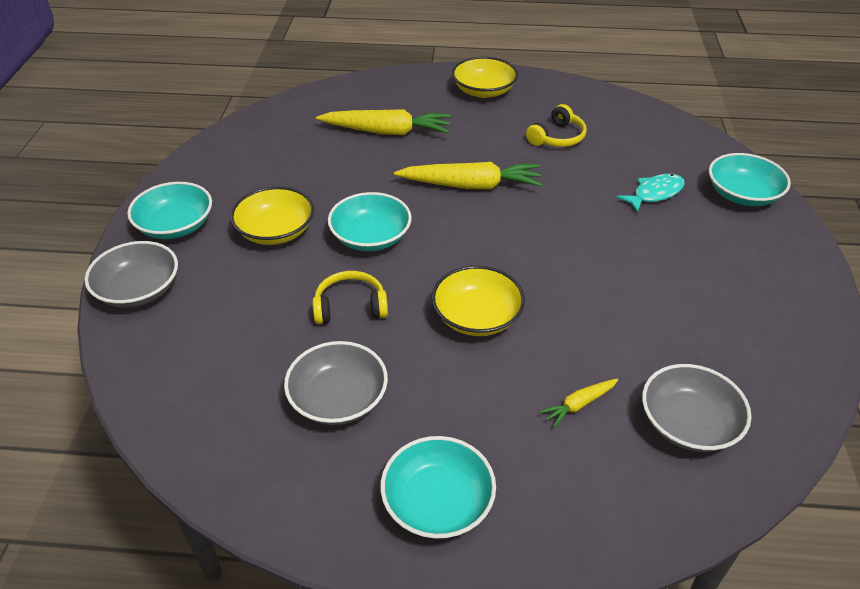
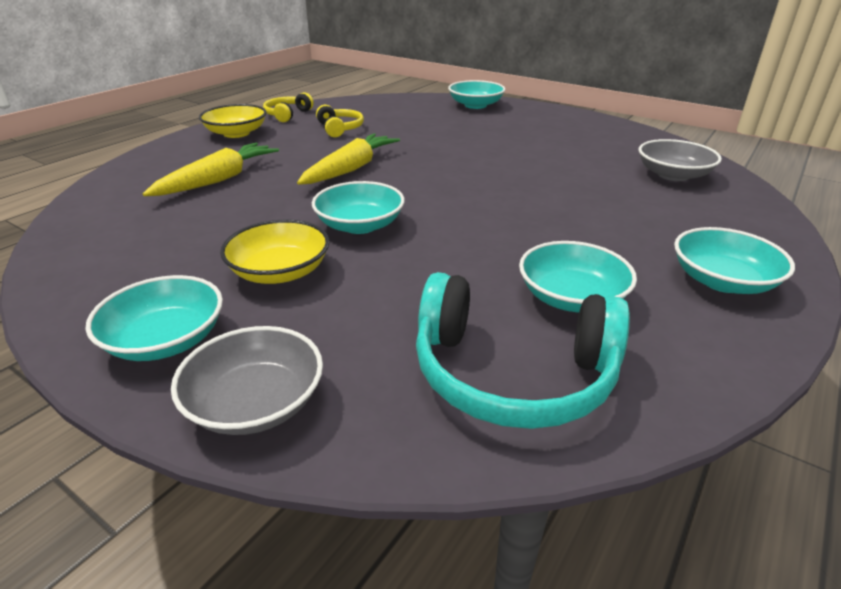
camera: 60 degrees left, 10 degrees down
(219, 392) = (512, 374): none -> turquoise headphones
(338, 398) = (571, 297): grey bowl -> turquoise bowl
(350, 306) = (447, 259): yellow headphones -> yellow headphones (287, 115)
(477, 316) = (514, 209): yellow bowl -> none
(579, 404) = (638, 200): yellow carrot -> none
(654, 193) = (444, 122): turquoise fish -> none

